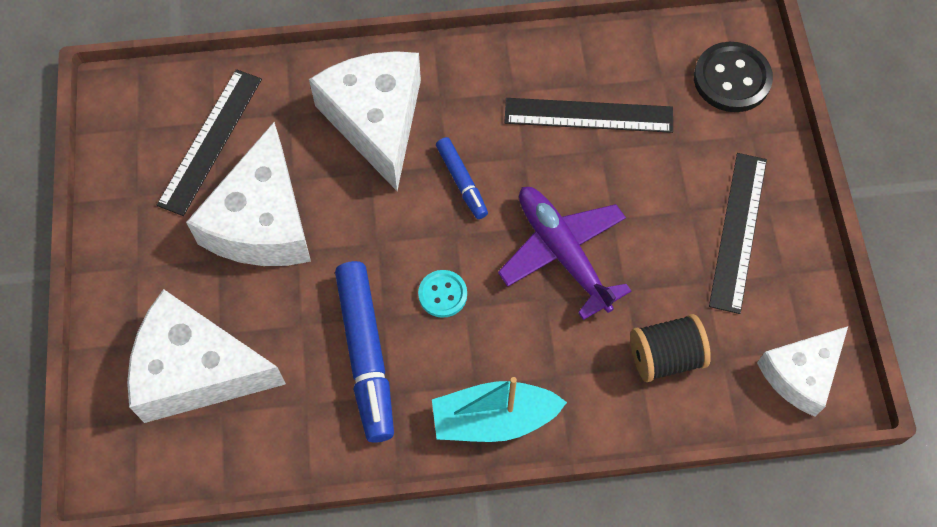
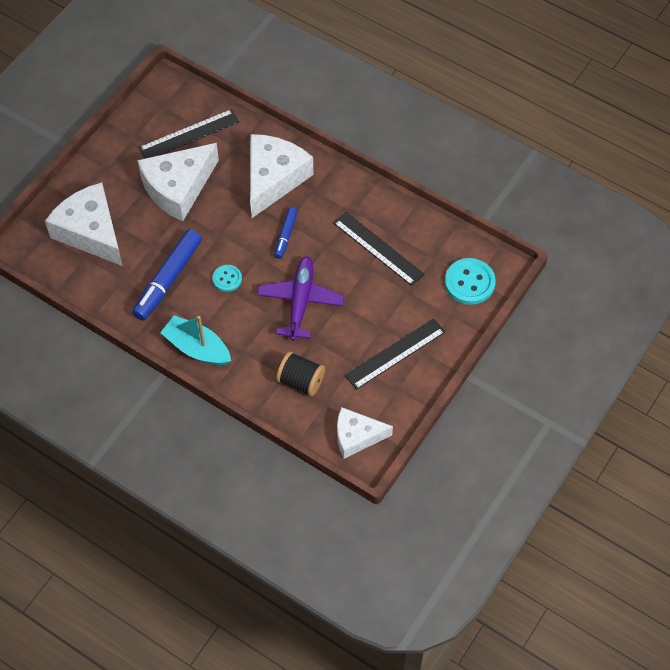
camera: 40 degrees right, 5 degrees down
(732, 79) = (469, 282): black button -> turquoise button

